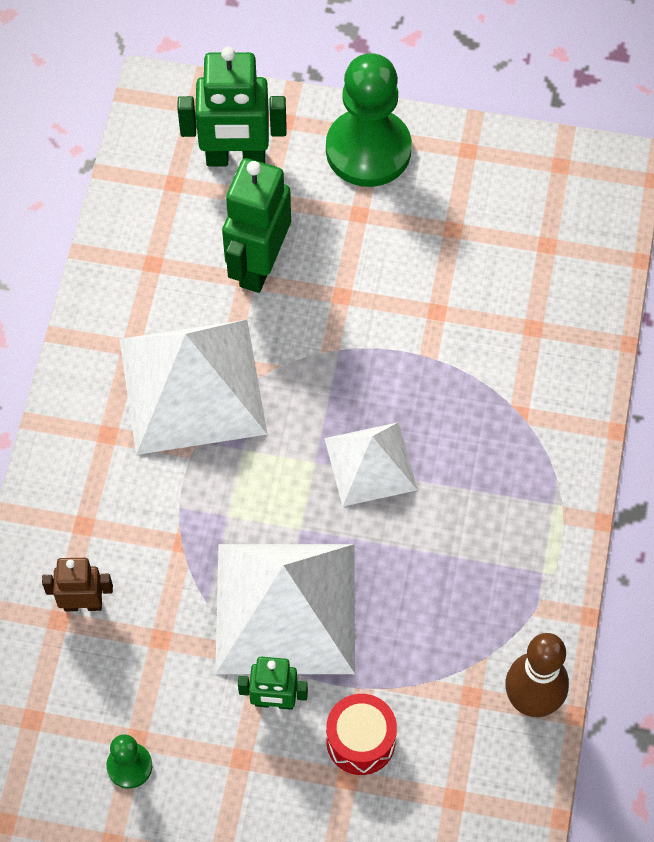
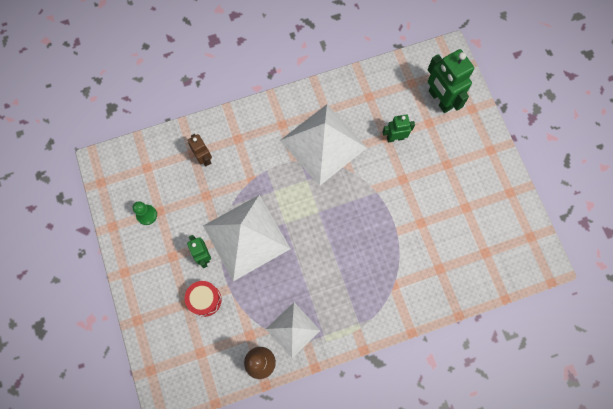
camera: 60 degrees right, 10 degrees up
(258, 265) = (395, 138): green robot -> green robot, size x0.57
(368, 150) = (481, 150): green pawn -> none
(370, 463) = (331, 235): white pyramid -> white pyramid (293, 329)

